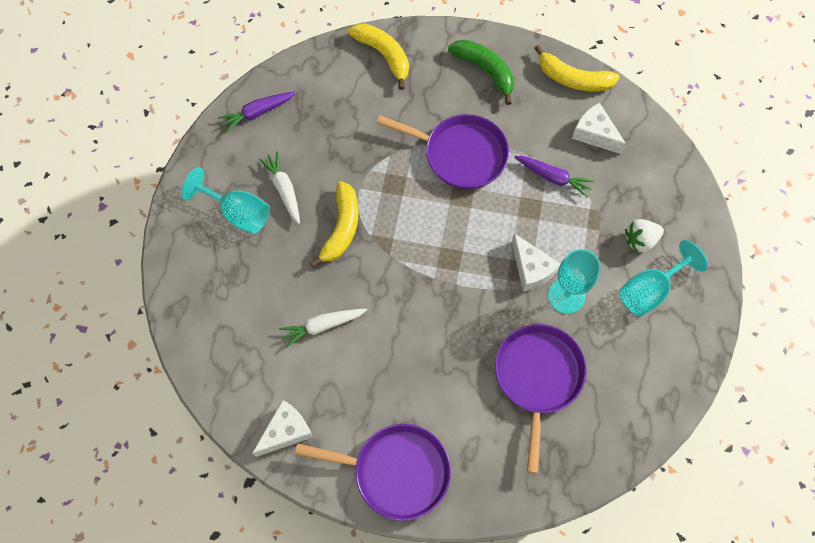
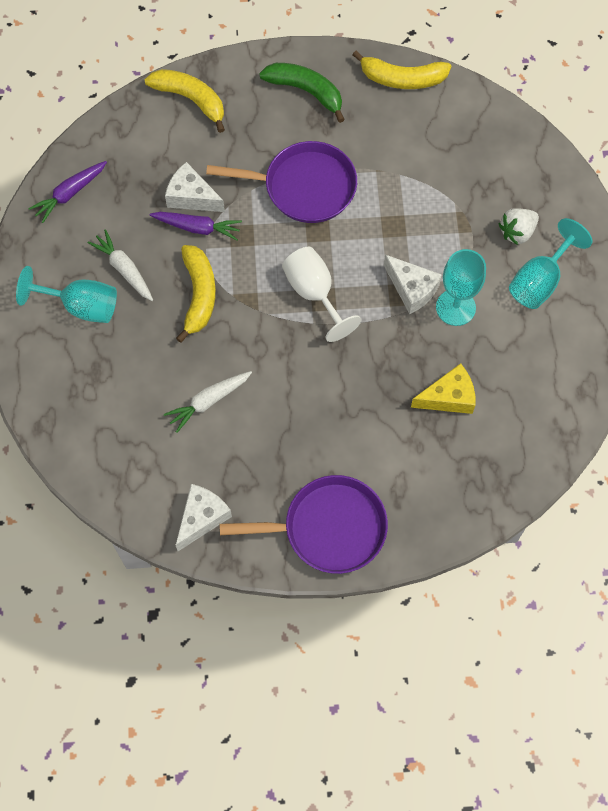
camera: 15 degrees left, 0 degrees up
(443, 251) = (314, 293): none -> white goblet
(538, 377) = (448, 397): purple pan -> yellow cheese
(553, 177) = (409, 188): purple carrot -> purple carrot (197, 228)
(594, 134) = (440, 132): white cheese -> white cheese (191, 197)

